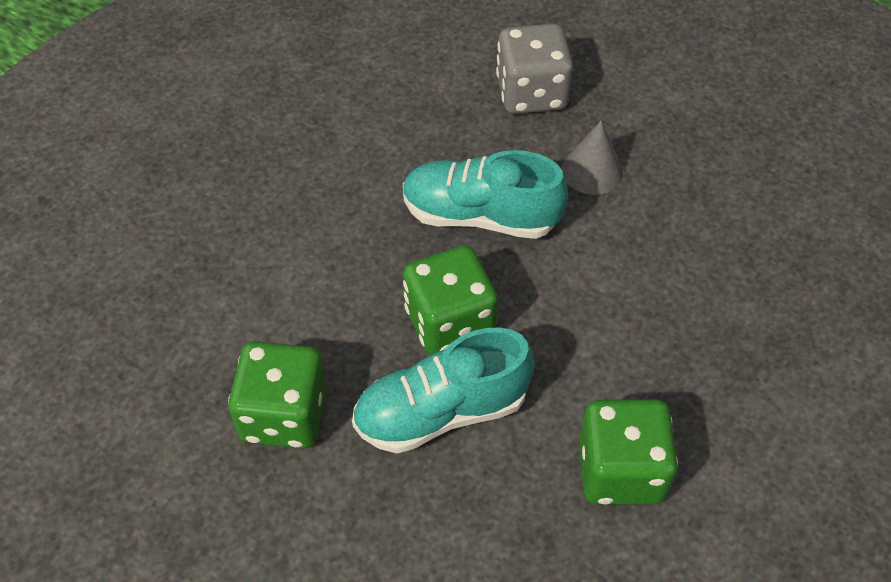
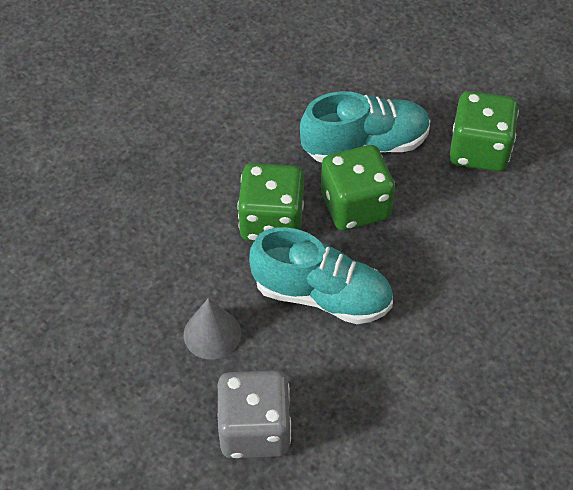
camera: 175 degrees left, 0 degrees up
(620, 470) = (245, 102): green dice -> green dice (271, 222)

